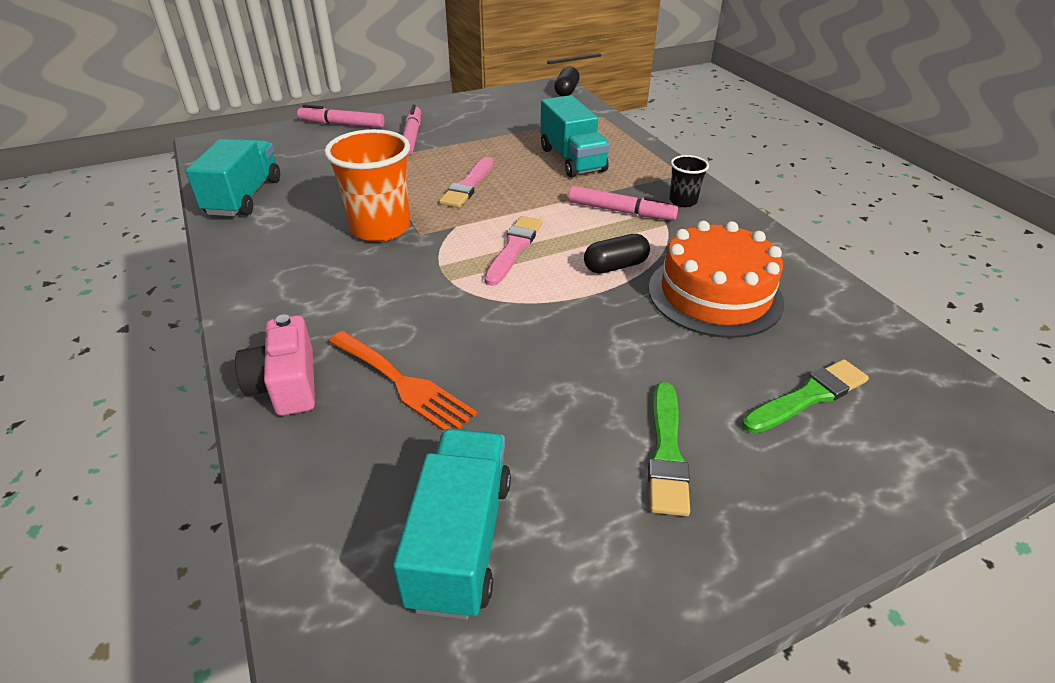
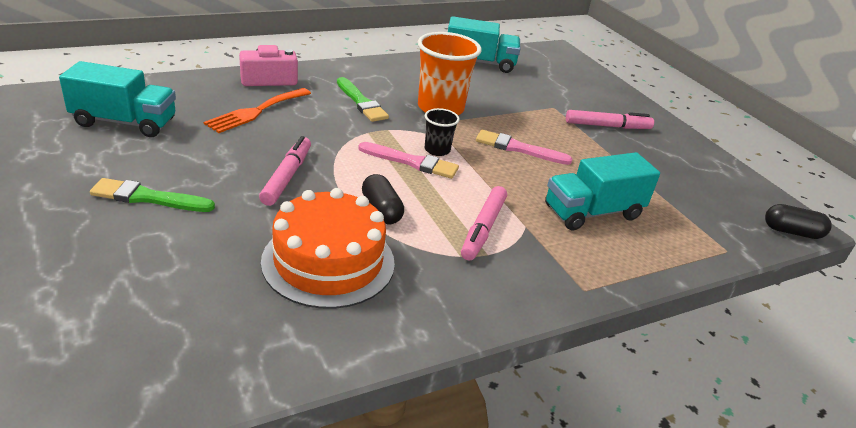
camera: 85 degrees right, 5 degrees down
(342, 124) = (617, 96): pink marker -> pink marker (287, 176)
(683, 201) = (514, 278): black cup -> black cup (437, 150)
(808, 397) = (169, 283): green brush -> green brush (361, 102)

